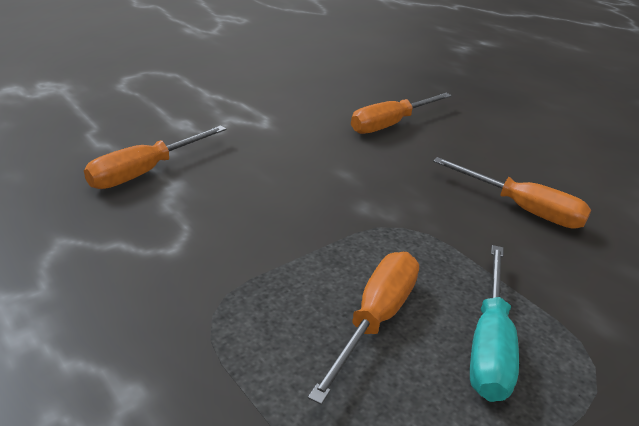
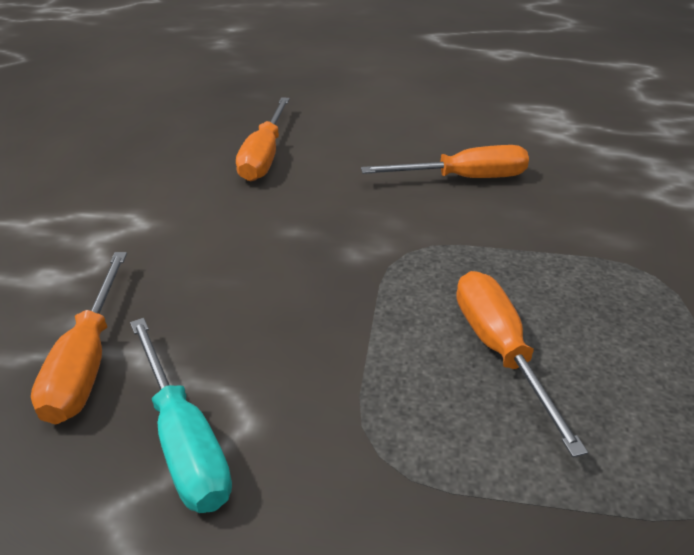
camera: 40 degrees left, 5 degrees up
(489, 344) = (588, 309): turquoise screwdriver -> turquoise screwdriver (184, 440)

